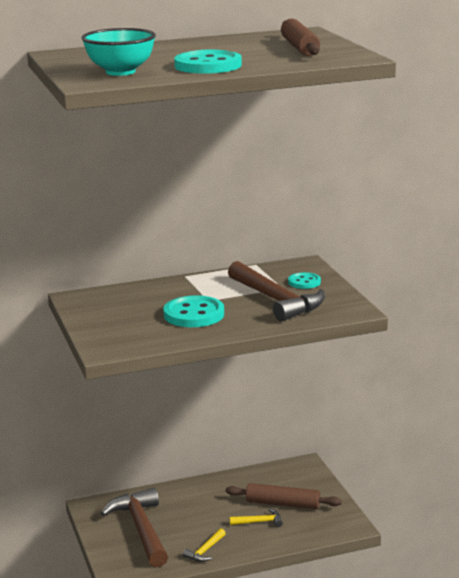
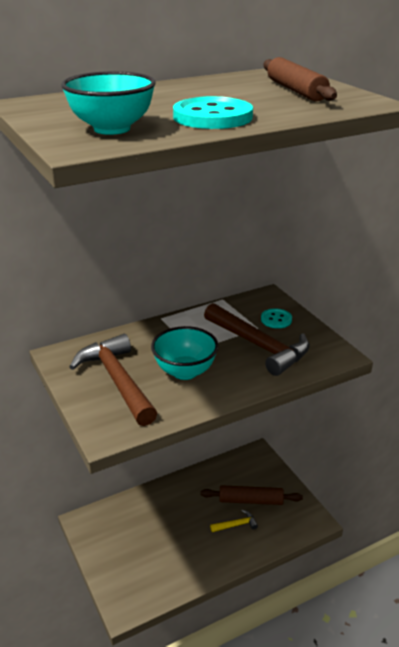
camera: 10 degrees left, 10 degrees up
(141, 529) = (133, 545): brown hammer -> brown hammer (117, 381)
(194, 314) = (185, 371): turquoise button -> turquoise bowl
(205, 550) = (196, 567): yellow hammer -> none

